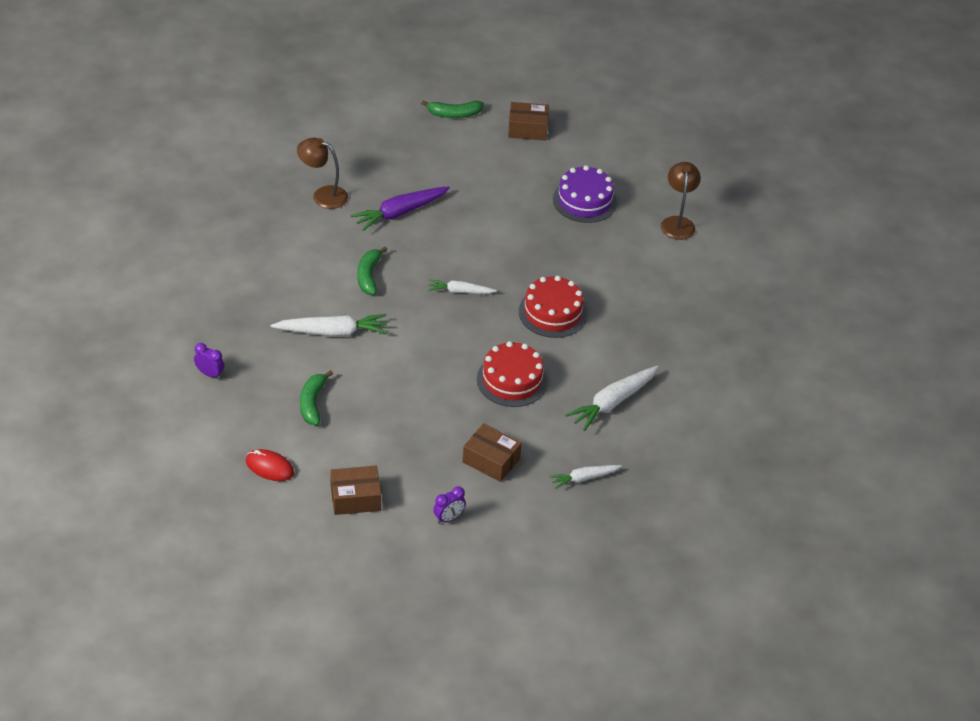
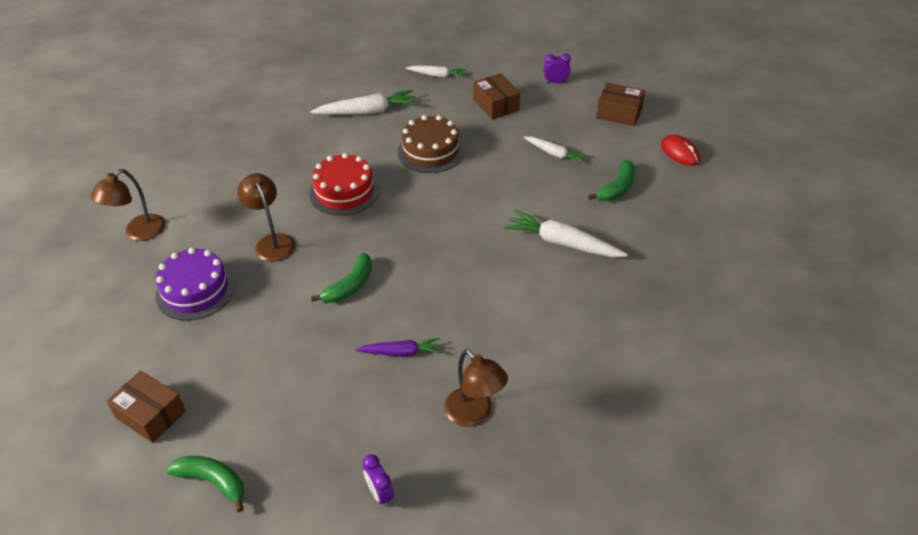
camera: 145 degrees left, 0 degrees up
(210, 374) = (705, 244): purple clock -> purple clock (380, 494)
(369, 276) = (489, 288): green banana -> green banana (350, 286)
(400, 212) = (400, 352): purple carrot -> purple carrot, size x0.61
(460, 291) = (410, 239): white carrot -> white carrot (554, 153)
(512, 380) = (431, 151): red cake -> brown cake
(567, 251) = (272, 242): none -> brown lamp

